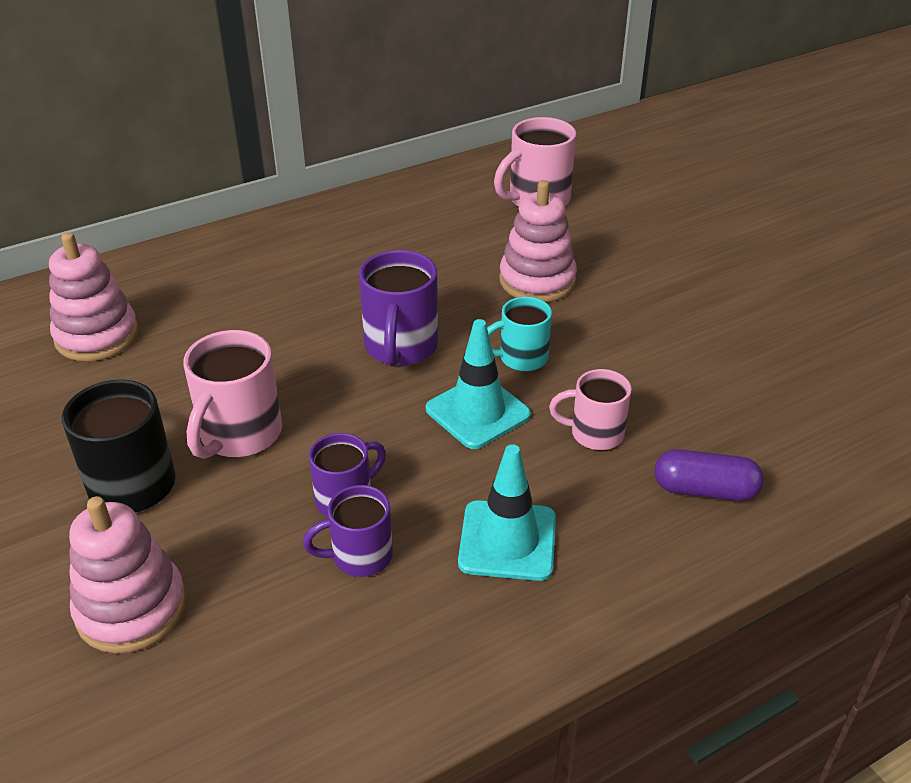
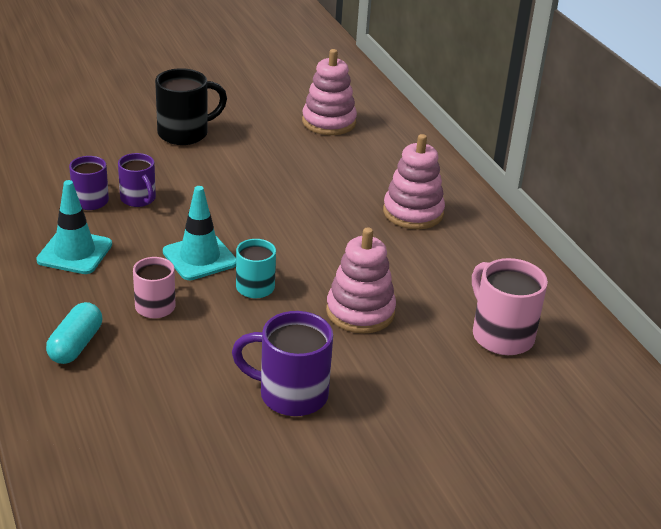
camera: 95 degrees right, 5 degrees down
(131, 608) = (92, 134): pink stacking toy -> pink stacking toy (413, 212)
(239, 435) = (212, 167): pink mug -> none
(400, 347) = (284, 233): purple mug -> purple mug (290, 394)
(704, 490) = (76, 345): purple capsule -> turquoise capsule

